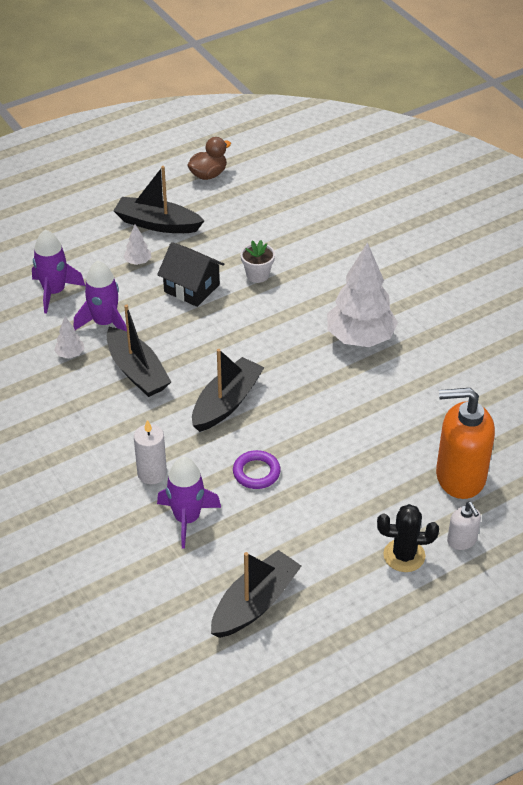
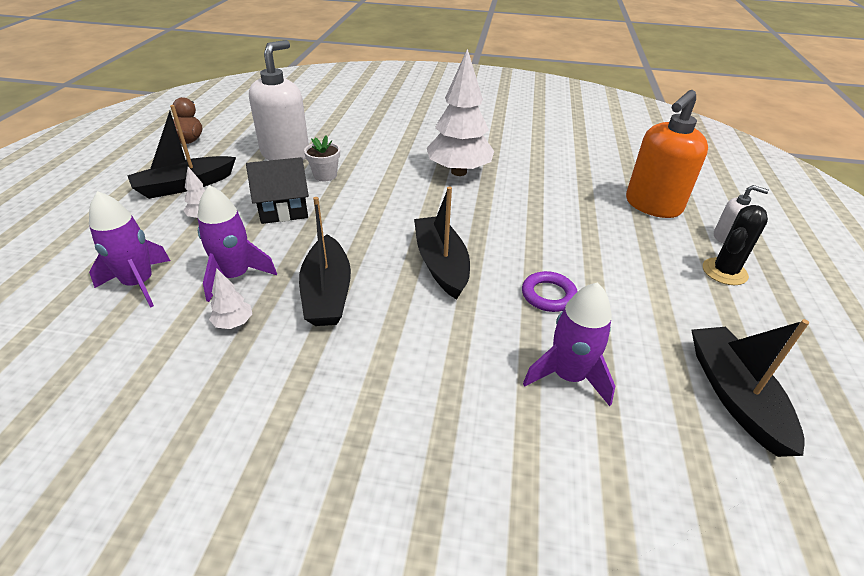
camera: 50 degrees left, 5 degrees down
(137, 371) = (327, 293): black boat -> black boat turned 75 degrees clockwise
(152, 473) = (476, 364): white candle -> none
(258, 234) = (285, 154): none -> white soap dispenser

